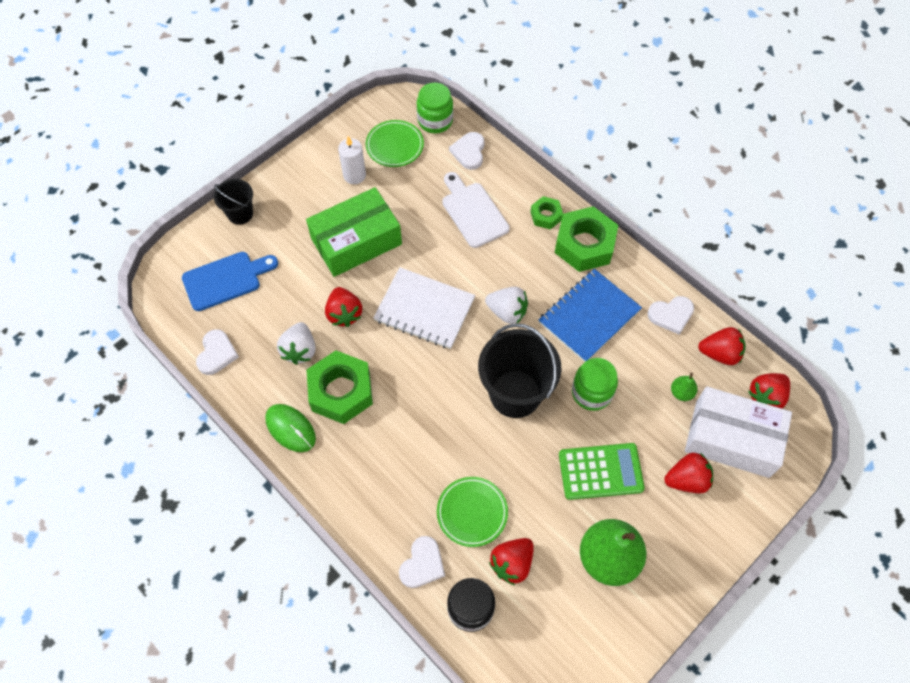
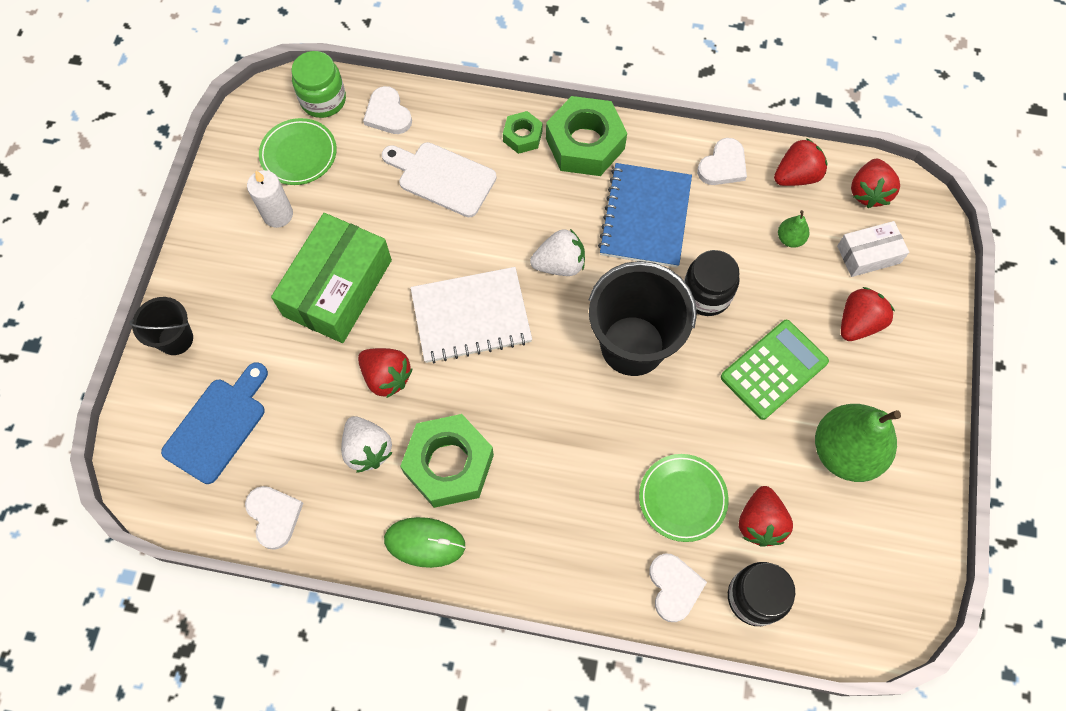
camera: 35 degrees left, 5 degrees up
(591, 392) = (706, 294): green jar -> black jar
(732, 439) = (868, 254): white box -> white box, size x0.54

